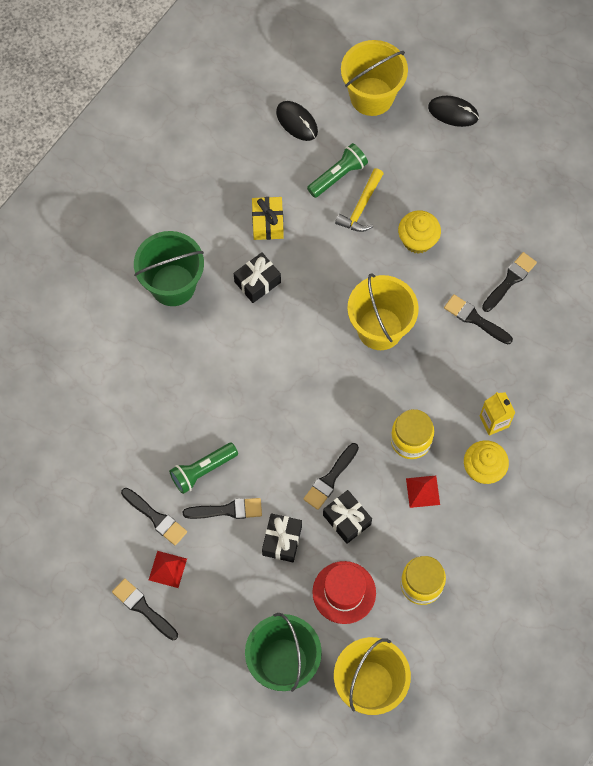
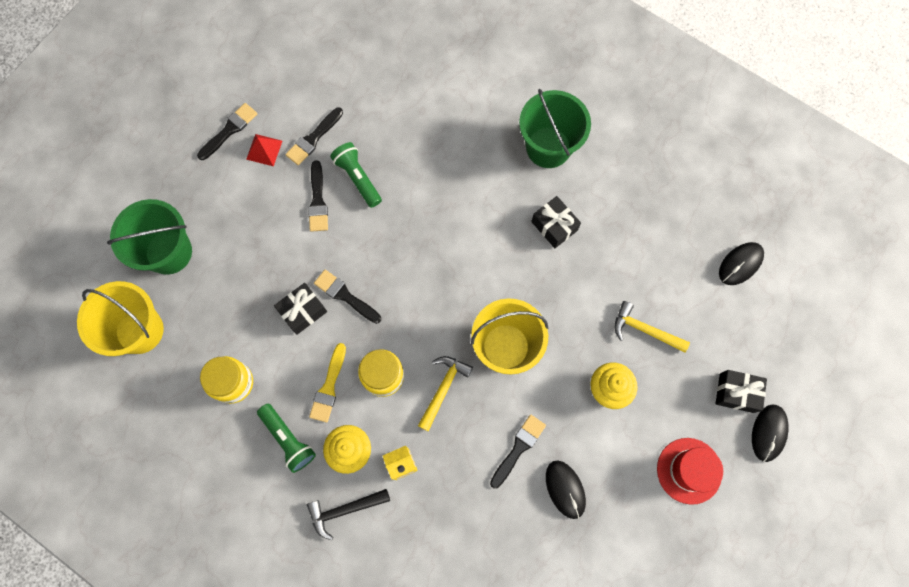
camera: 90 degrees right, 5 degrees up
(267, 223) = (620, 235): yellow gift -> none
(282, 540) = (285, 250): black gift -> black gift (736, 393)
(338, 175) = (680, 306): green flashlight -> green flashlight (288, 439)
(344, 592) = (231, 308): red hat -> red hat (689, 470)
(371, 96) = (779, 343): yellow bucket -> none
(421, 385) = (443, 388): none -> yellow hammer
(423, 491) = (329, 387): red pyramid -> yellow brush
(510, 280) = (565, 489): black brush -> black mouse
(538, 472) = (344, 510): none -> black hammer

